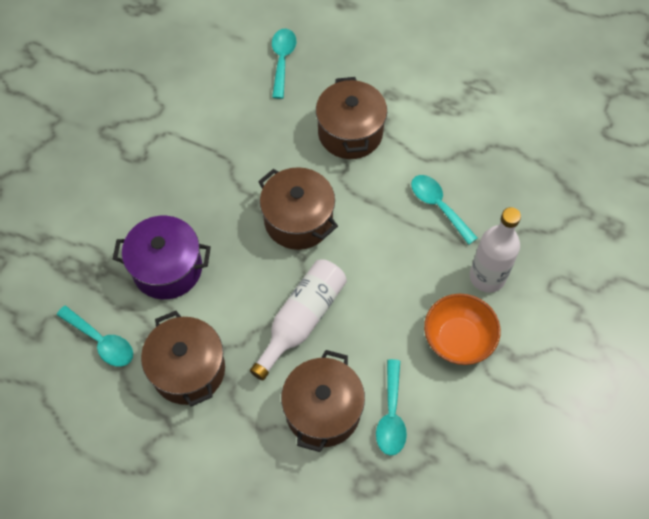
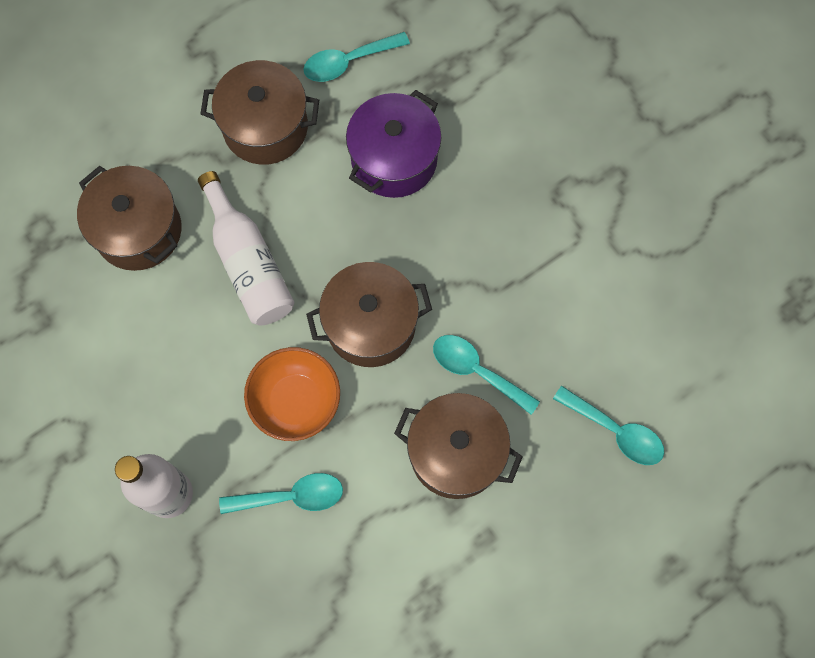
camera: 120 degrees right, 10 degrees up
(391, 415) = (89, 293): turquoise spoon -> turquoise spoon (477, 371)
(458, 339) = (121, 413): orange bowl -> orange bowl (295, 401)

